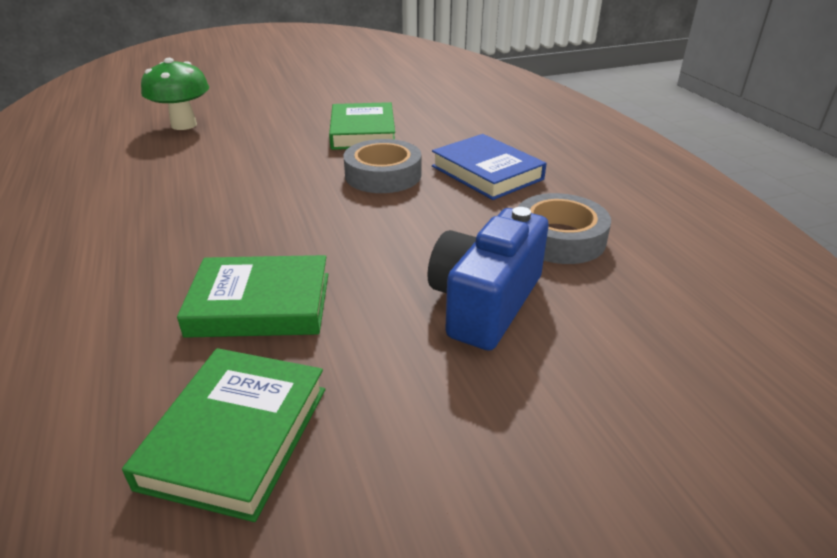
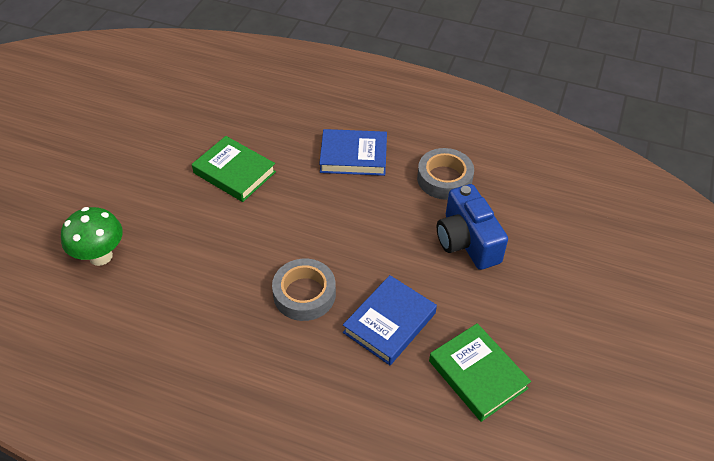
camera: 50 degrees left, 15 degrees up
(260, 304) = (389, 323): green book -> blue book
(383, 175) = (306, 199): grey tape -> grey tape (304, 294)

